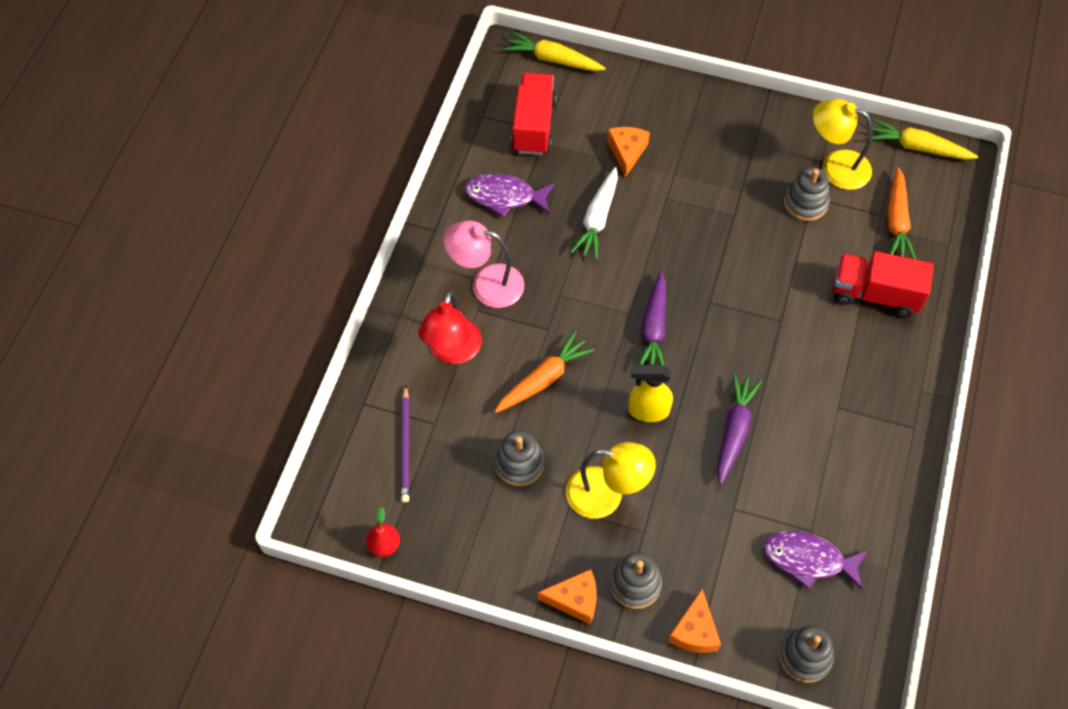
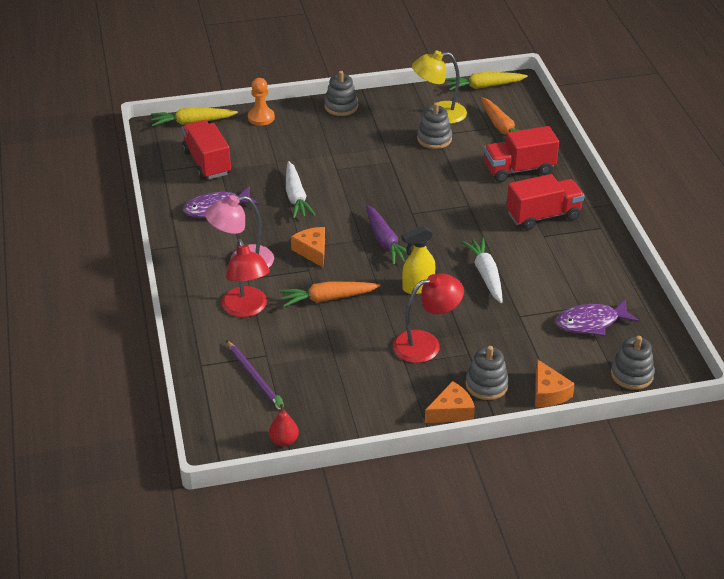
camera: 30 degrees left, 20 degrees down
(519, 464) = (349, 352): grey stacking toy -> grey stacking toy (341, 106)
(543, 379) = (328, 298): orange carrot -> orange carrot turned 120 degrees counterclockwise
(606, 495) = (426, 344): yellow lamp -> red lamp
(626, 152) = (288, 154): orange cheese -> orange cheese (312, 251)
(630, 84) = (261, 117): none -> orange pawn
(734, 431) = (485, 275): purple carrot -> white carrot
(857, 377) = (543, 216): none -> red truck

